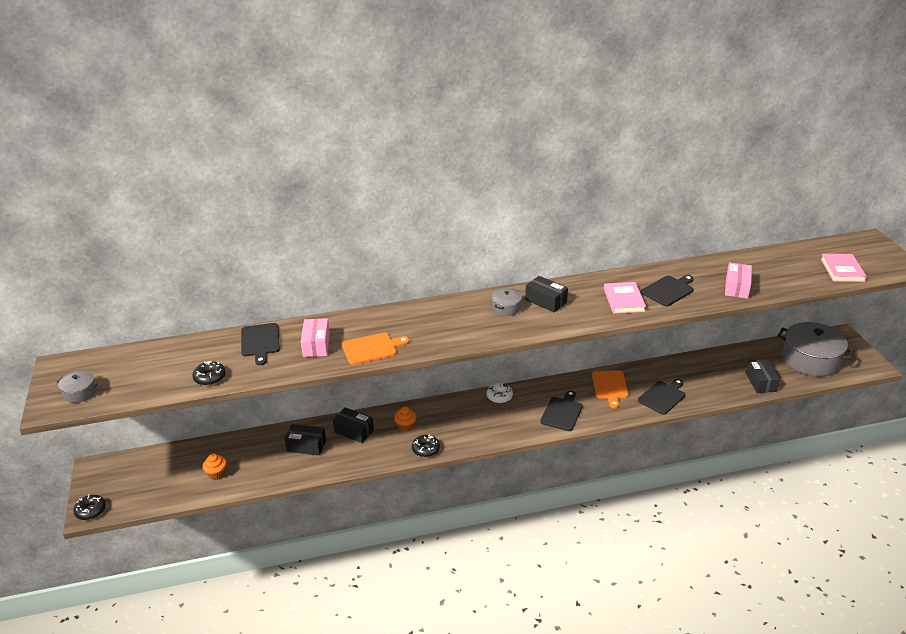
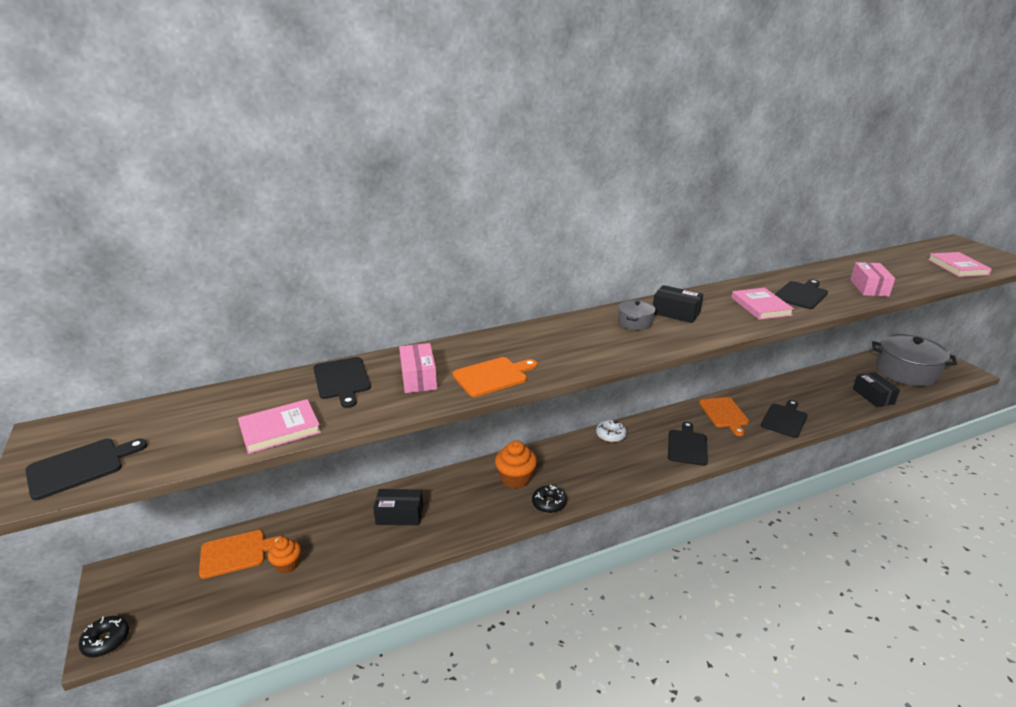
camera: 10 degrees left, 5 degrees down
(80, 393) = (80, 467): grey pot -> black cutting board
(181, 461) = (236, 553): none -> orange cutting board
(210, 378) = (280, 429): black donut -> pink book
(354, 431) = (454, 491): black box -> none
(406, 426) = (515, 478): orange cupcake -> orange cupcake, size x1.54

